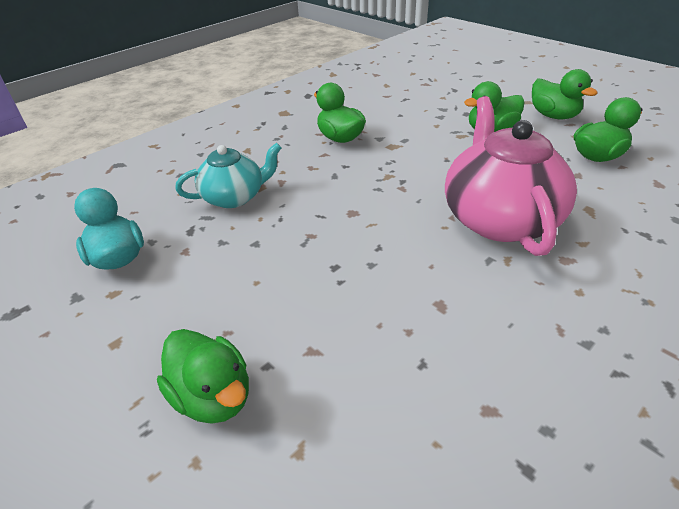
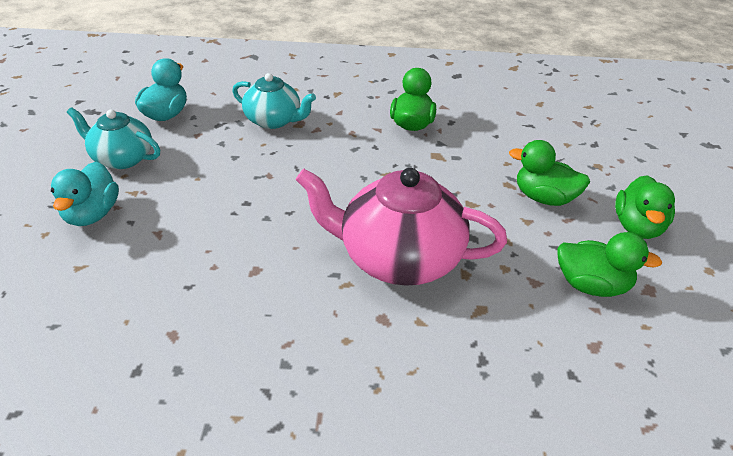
camera: 45 degrees right, 0 degrees up
(143, 324) = (122, 158): none -> turquoise teapot
(213, 396) = (92, 214): green duck -> turquoise duck
(498, 218) = (398, 258): pink teapot -> pink teapot turned 120 degrees counterclockwise

